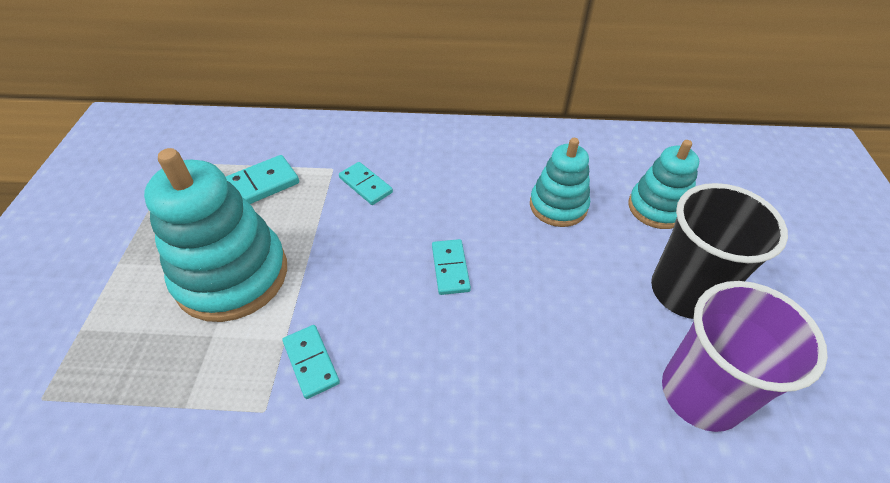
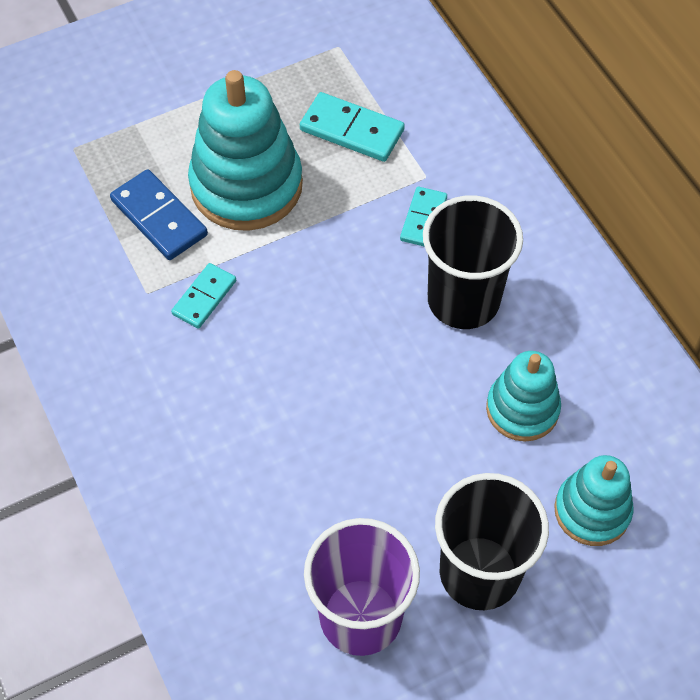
camera: 60 degrees right, 10 degrees up
(196, 358) = (159, 217): none -> blue domino
(449, 195) = (463, 300): none -> black cup
(450, 268) = (368, 349): turquoise domino -> none

